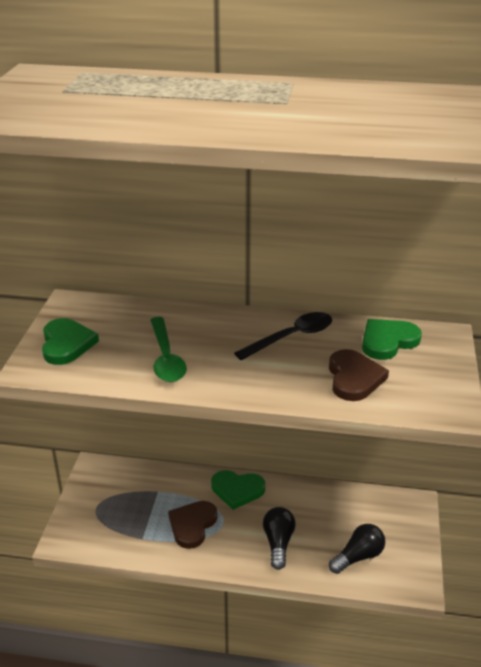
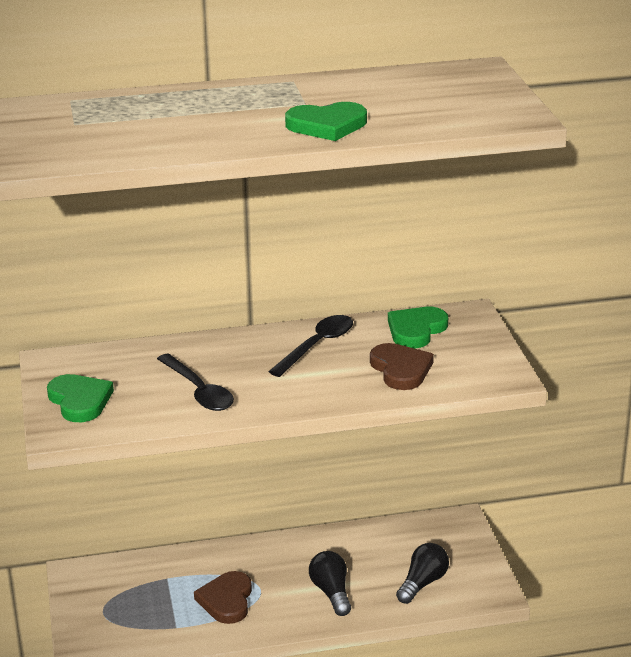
camera: 20 degrees left, 5 degrees down
(166, 358) = (199, 391): green spoon -> black spoon
(237, 490) = (259, 554): green heart -> green heart (327, 125)

